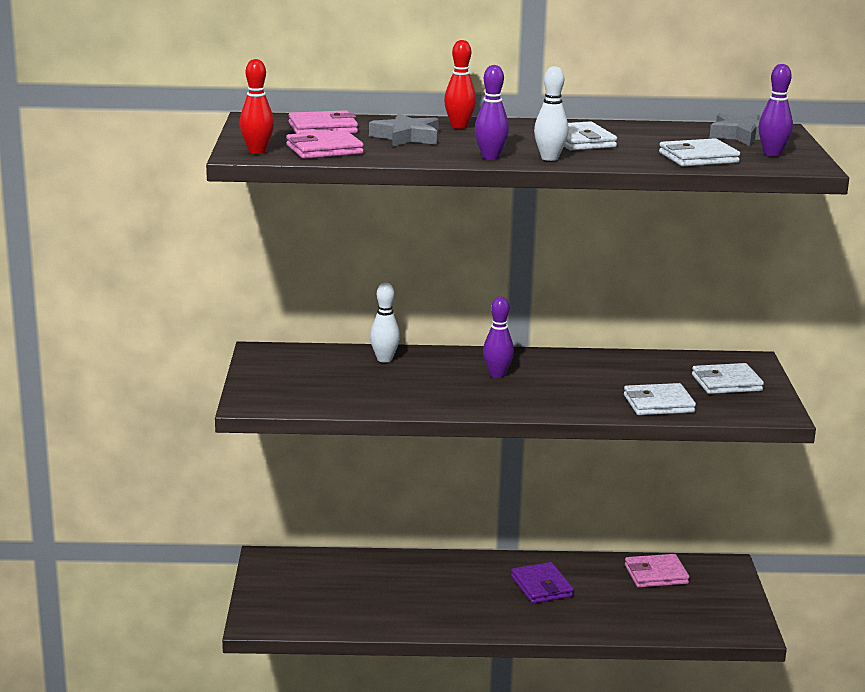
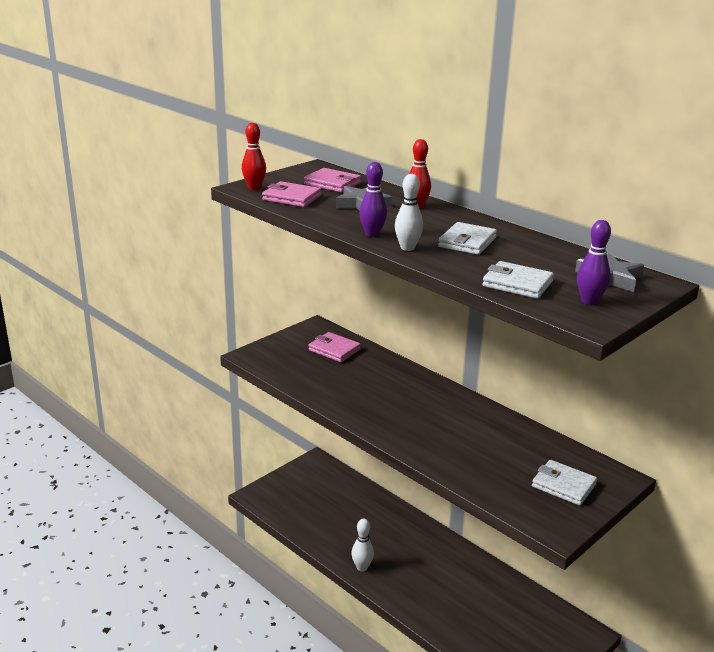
camera: 45 degrees right, 5 degrees up
(384, 359) = (370, 361): white bowling pin -> white bowling pin (362, 567)
(497, 374) = (416, 402): purple bowling pin -> none
(541, 587) = (437, 569): purple wallet -> none
(656, 574) = (525, 607): pink wallet -> pink wallet (334, 350)
(658, 404) = (481, 475): white wallet -> none

